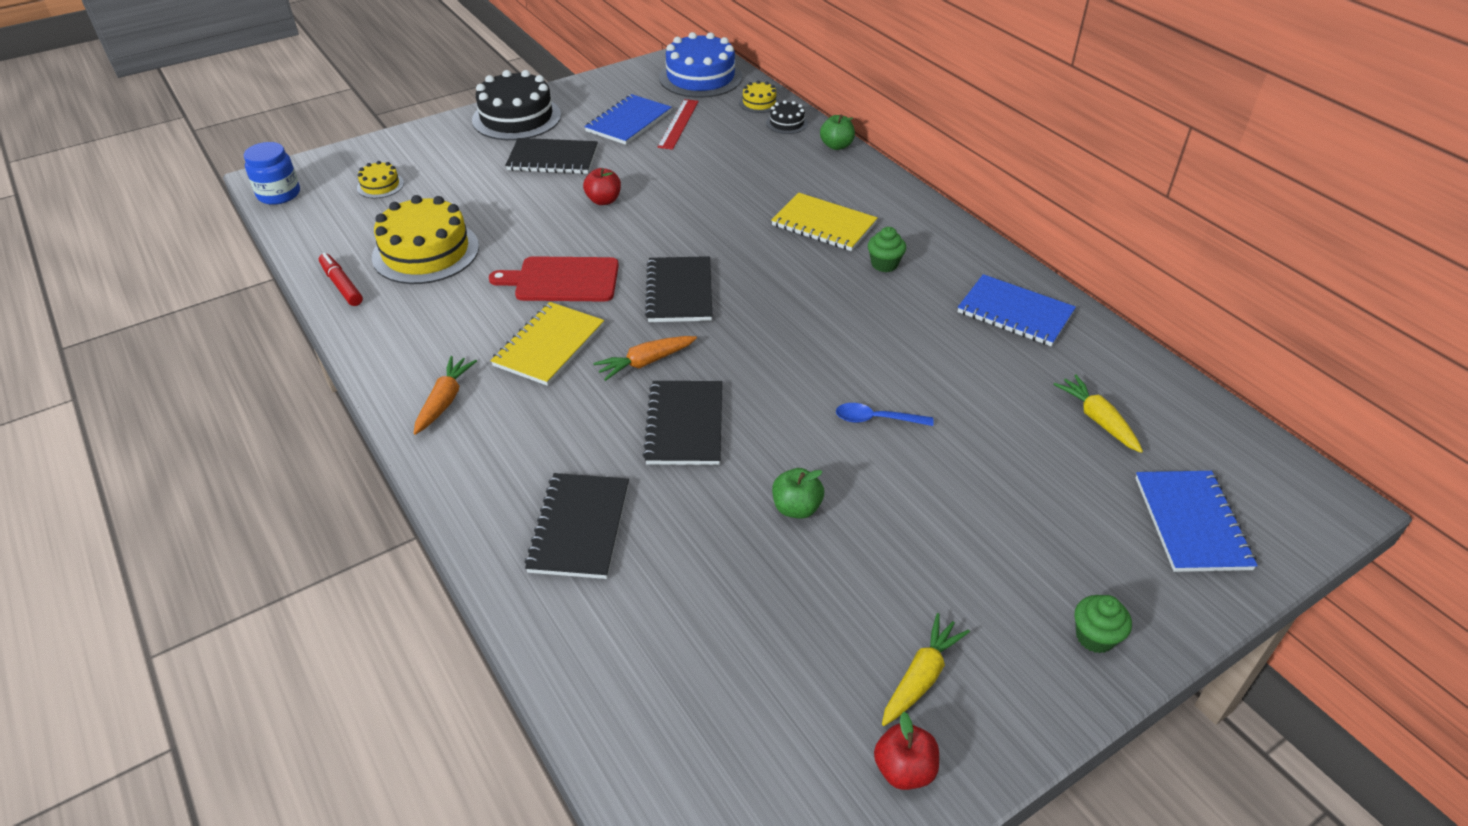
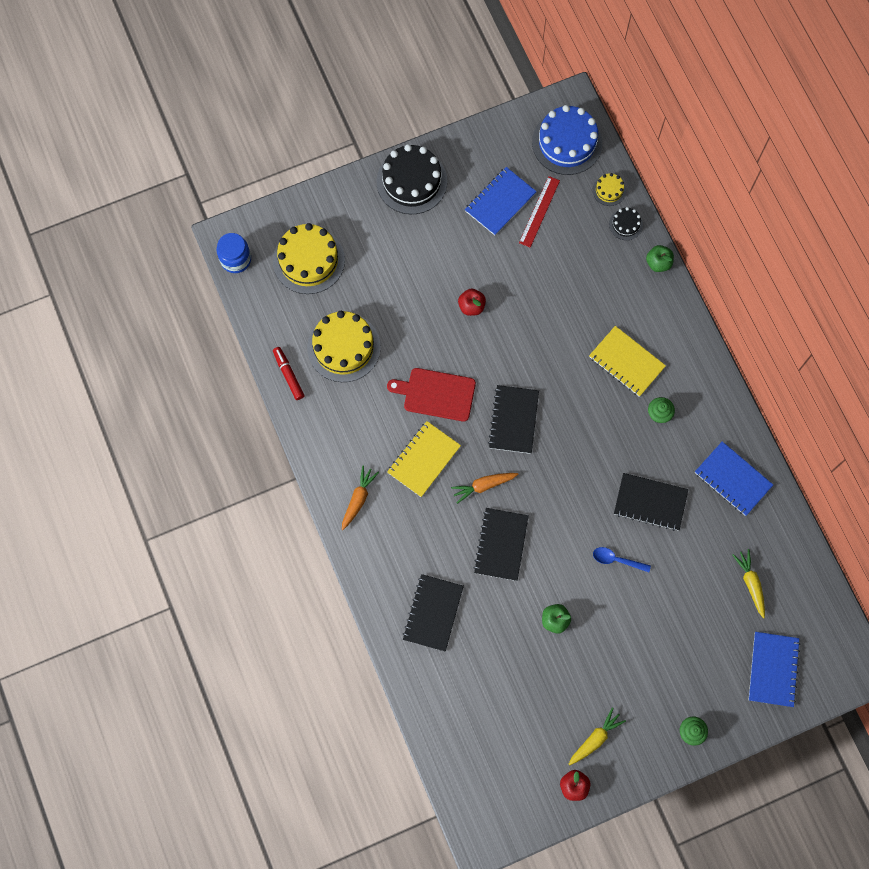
camera: 10 degrees right, 30 degrees up
(380, 185) = (308, 260): yellow cake -> yellow cake, size x2.12
(553, 159) = (437, 245): black notebook -> black notebook (650, 502)

